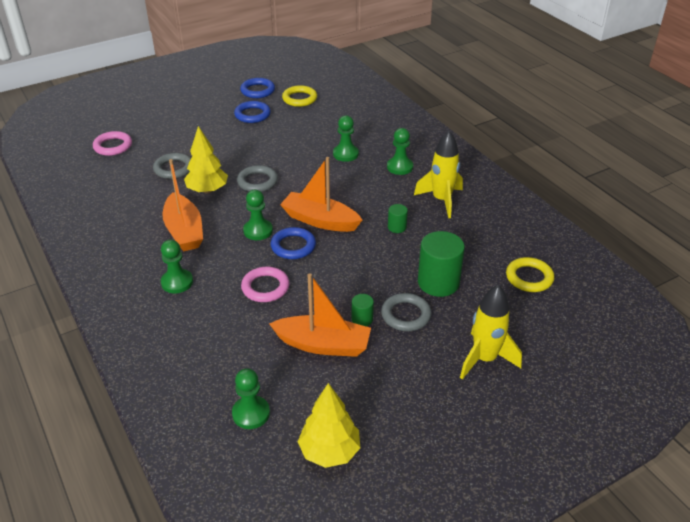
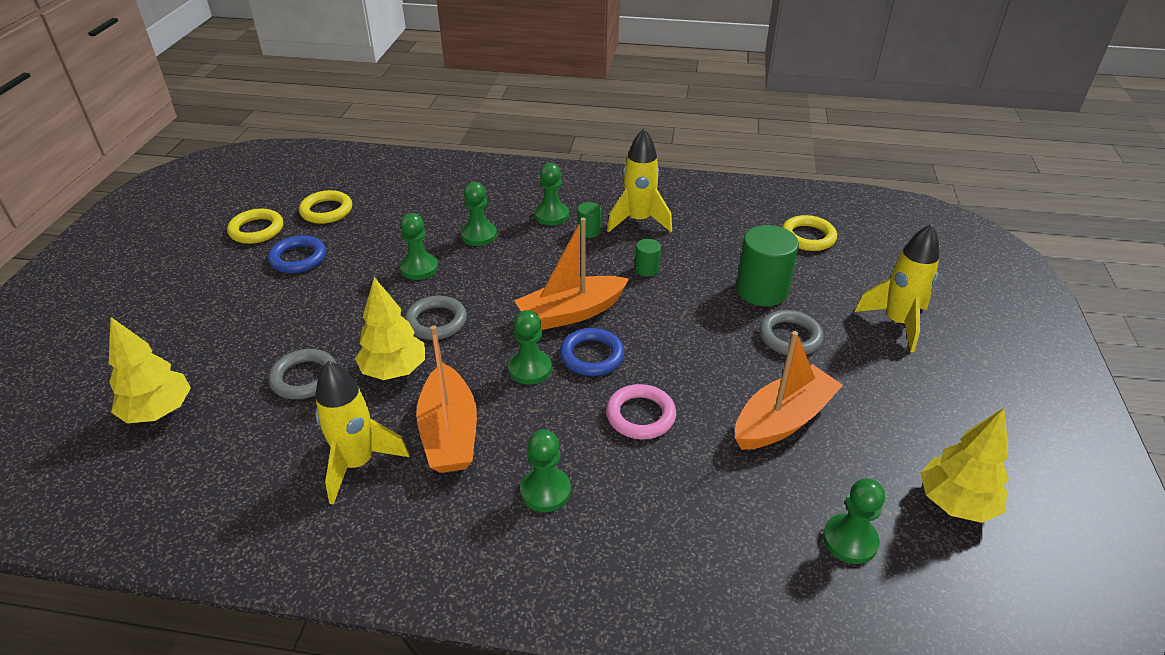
camera: 50 degrees left, 0 degrees up
(113, 146) = (159, 411): pink ring -> yellow tree
(137, 216) = (358, 464): none -> yellow rocket
(184, 231) = (449, 433): orange boat -> orange boat turned 60 degrees clockwise
(257, 91) = (256, 230): blue ring -> yellow ring
(292, 152) = (419, 268): none -> green pawn
(362, 319) = (768, 370): green cylinder -> green cylinder (589, 231)

